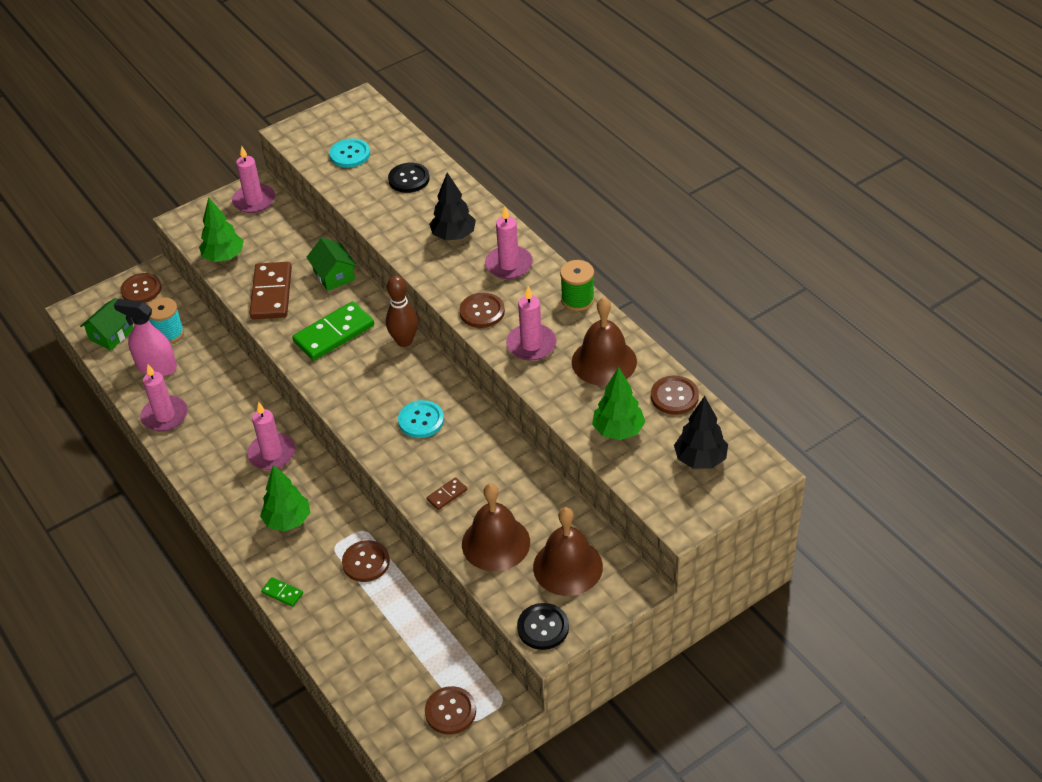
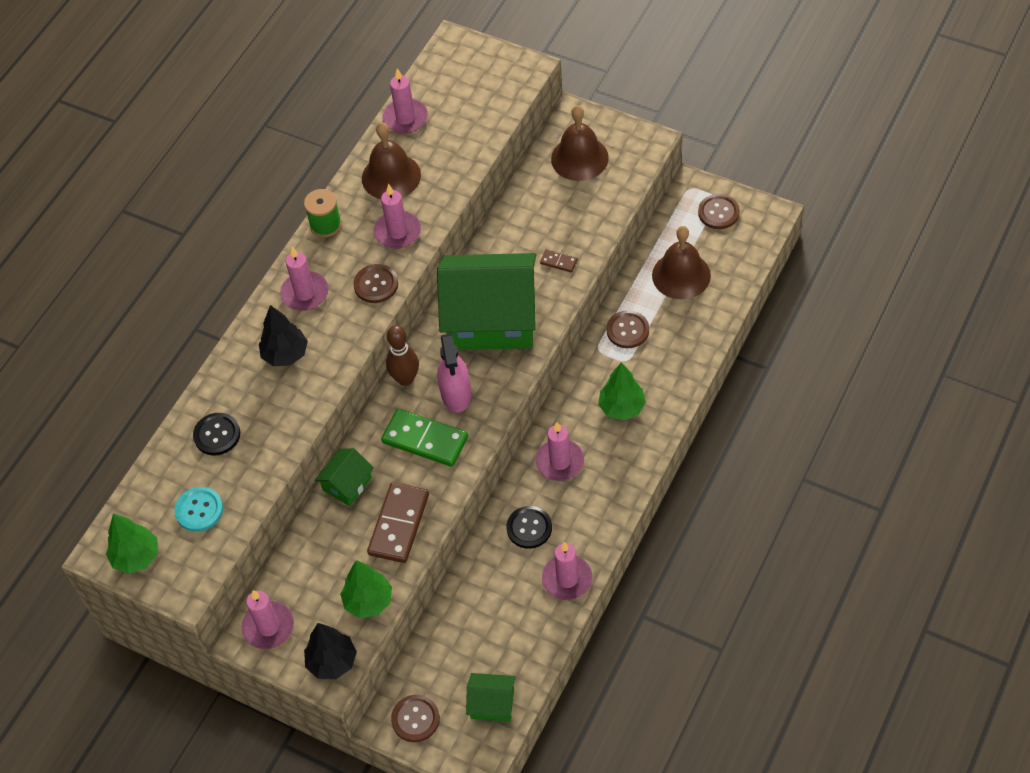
camera: 115 degrees left, 10 degrees up
(156, 367) = (512, 629): pink spray bottle -> pink spray bottle (456, 394)
(169, 333) = (462, 648): turquoise spool -> none
(271, 293) = (398, 524): brown domino -> brown domino turned 45 degrees counterclockwise
(282, 593) = (692, 370): green domino -> none
(421, 420) = (491, 318): turquoise button -> green house
(496, 543) = (585, 209): brown bell -> brown bell (681, 275)
(543, 627) = (641, 149): black button -> black button (529, 528)
(618, 430) = (461, 137): green tree -> green tree (136, 557)
(674, 396) = (405, 118): brown button -> pink candle
(700, 459) = (462, 79): black tree -> black tree (332, 662)

